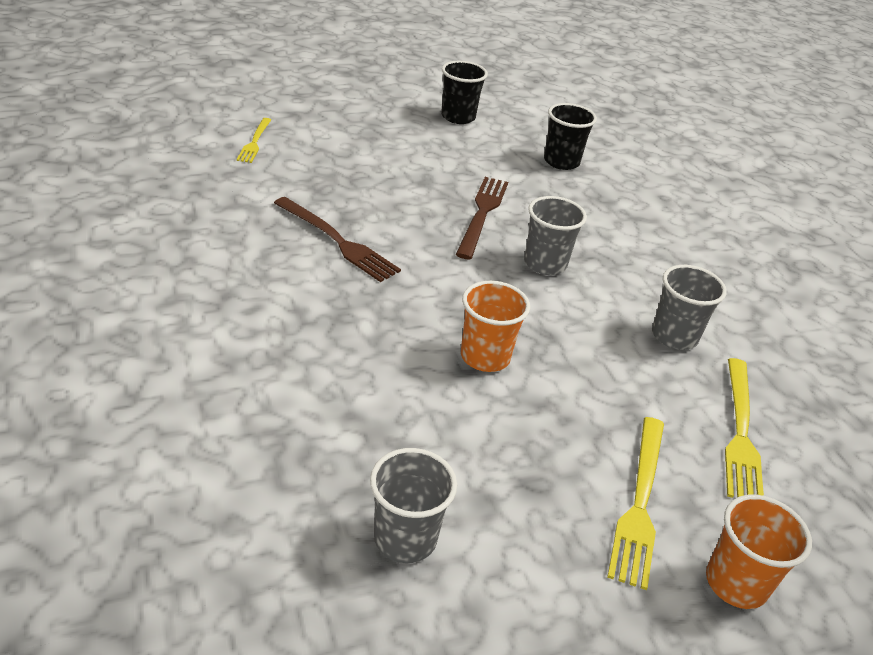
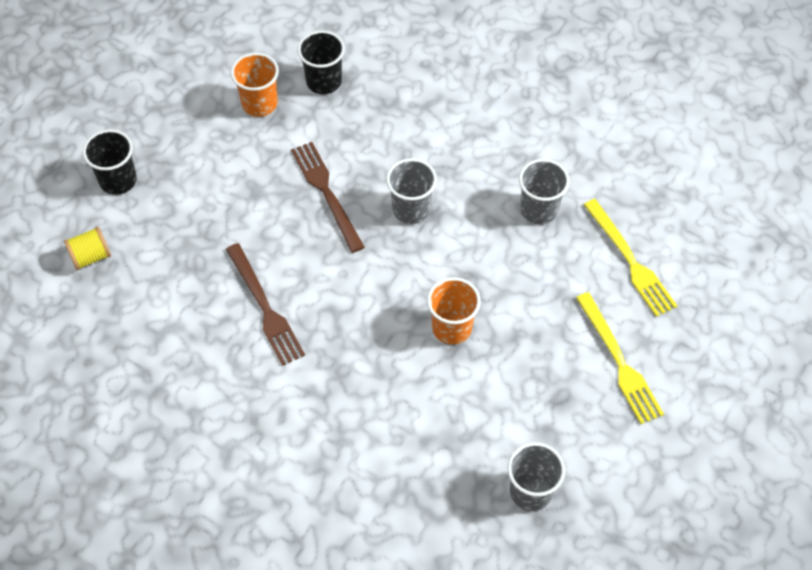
camera: 35 degrees left, 20 degrees up
(254, 142) = (91, 256): yellow fork -> yellow spool
(337, 241) = (265, 307): brown fork -> brown fork turned 60 degrees clockwise
(458, 117) = (200, 89): black cup -> black cup (118, 180)
(736, 583) = (699, 372): orange cup -> orange cup (259, 104)

